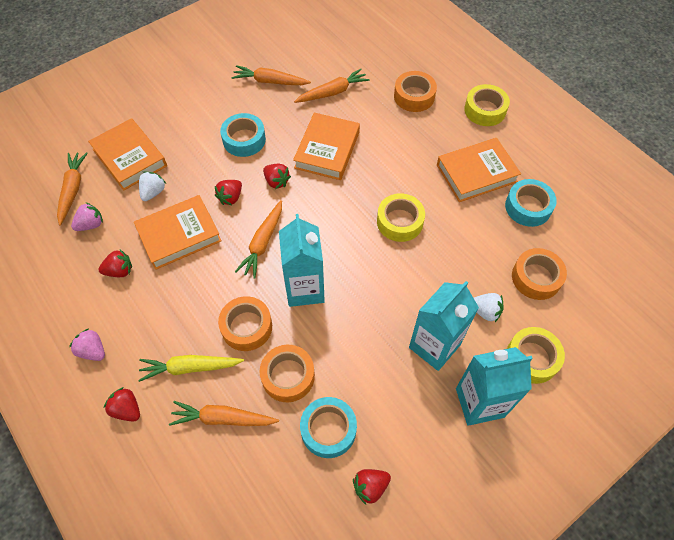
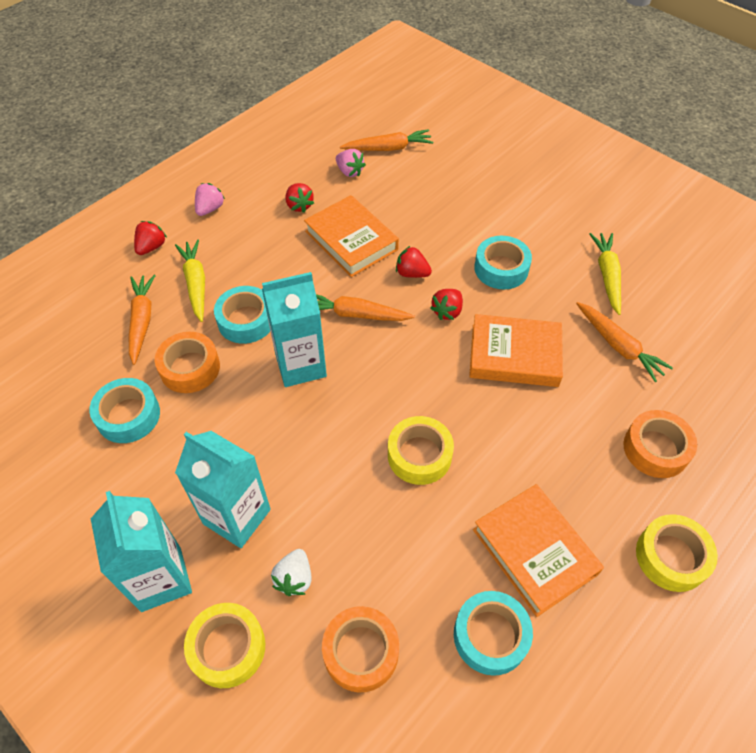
camera: 80 degrees right, 5 degrees down
(130, 157) = (442, 179): orange book -> none
(153, 192) = (402, 207): white strawberry -> none
(246, 327) = (246, 320): orange tape -> turquoise tape
(270, 81) = (607, 276): orange carrot -> yellow carrot
(370, 486) = (63, 465): red strawberry -> none

